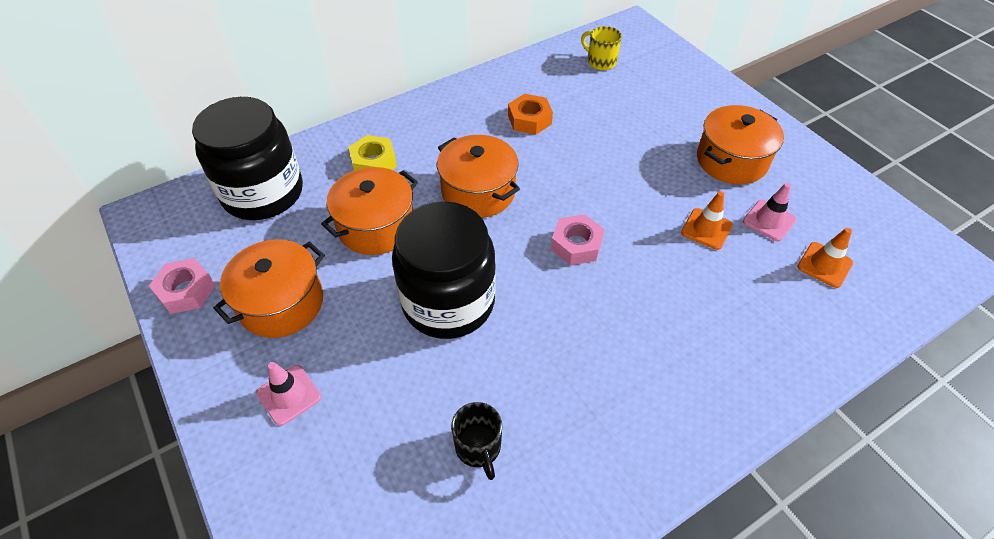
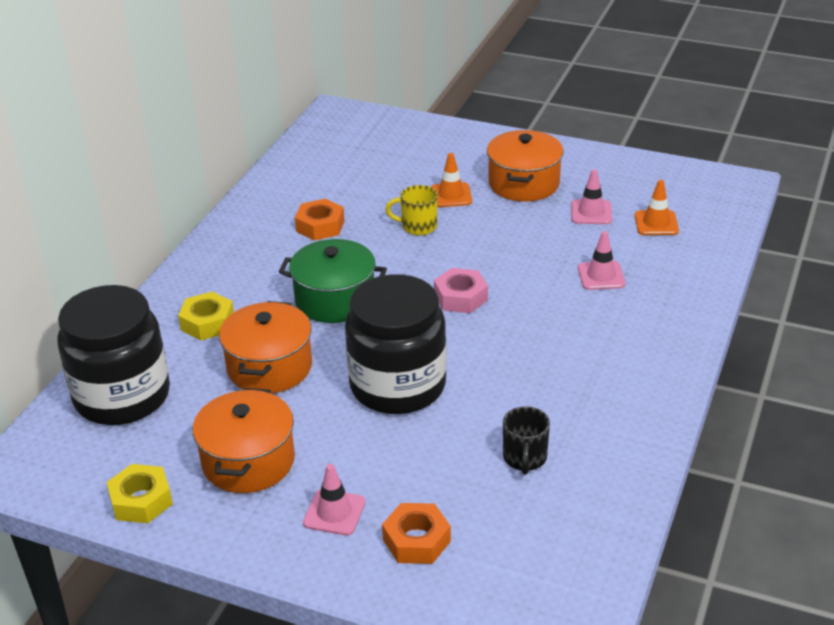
camera: 35 degrees left, 15 degrees down
(186, 291) = (141, 501): pink nut -> yellow nut
(317, 470) = (416, 540): none -> orange nut
(478, 192) = (335, 299): orange pot -> green pot
(478, 448) = (525, 458): black mug -> black mug turned 60 degrees clockwise
(600, 62) = (336, 154): yellow mug -> yellow mug (417, 226)
(706, 229) = (550, 239): orange traffic cone -> orange traffic cone (451, 195)
(720, 293) = (601, 276): none -> pink traffic cone

